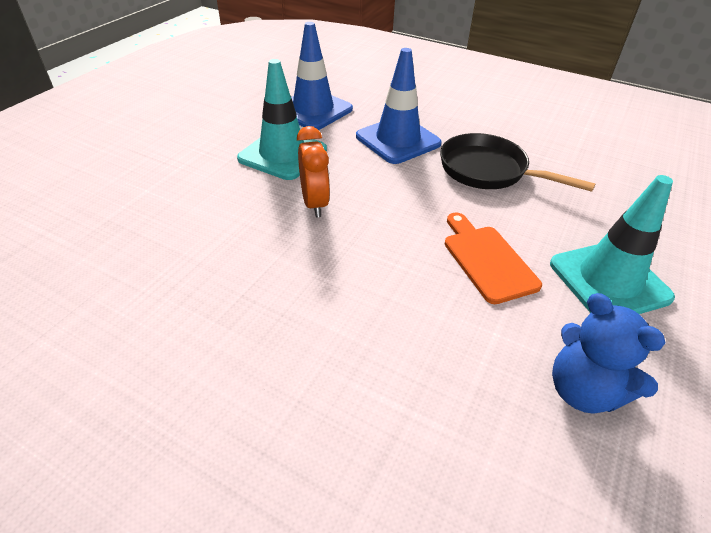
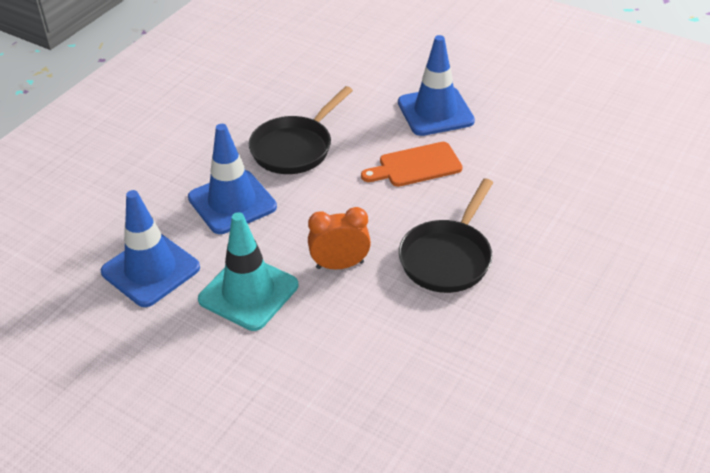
camera: 85 degrees left, 0 degrees up
(324, 284) = (447, 257): none -> black pan
(583, 390) = (529, 143): blue teddy bear -> none
(609, 280) = (435, 112): turquoise traffic cone -> blue traffic cone

